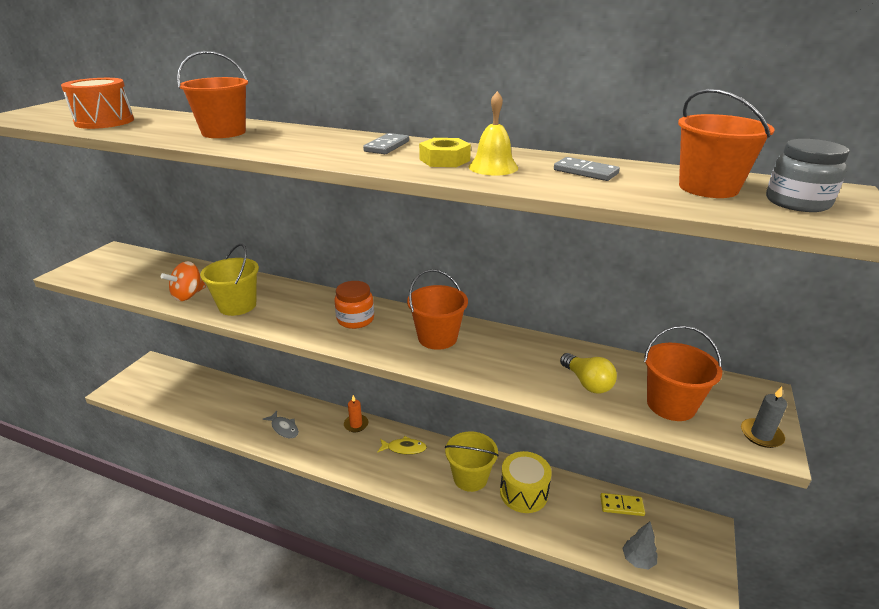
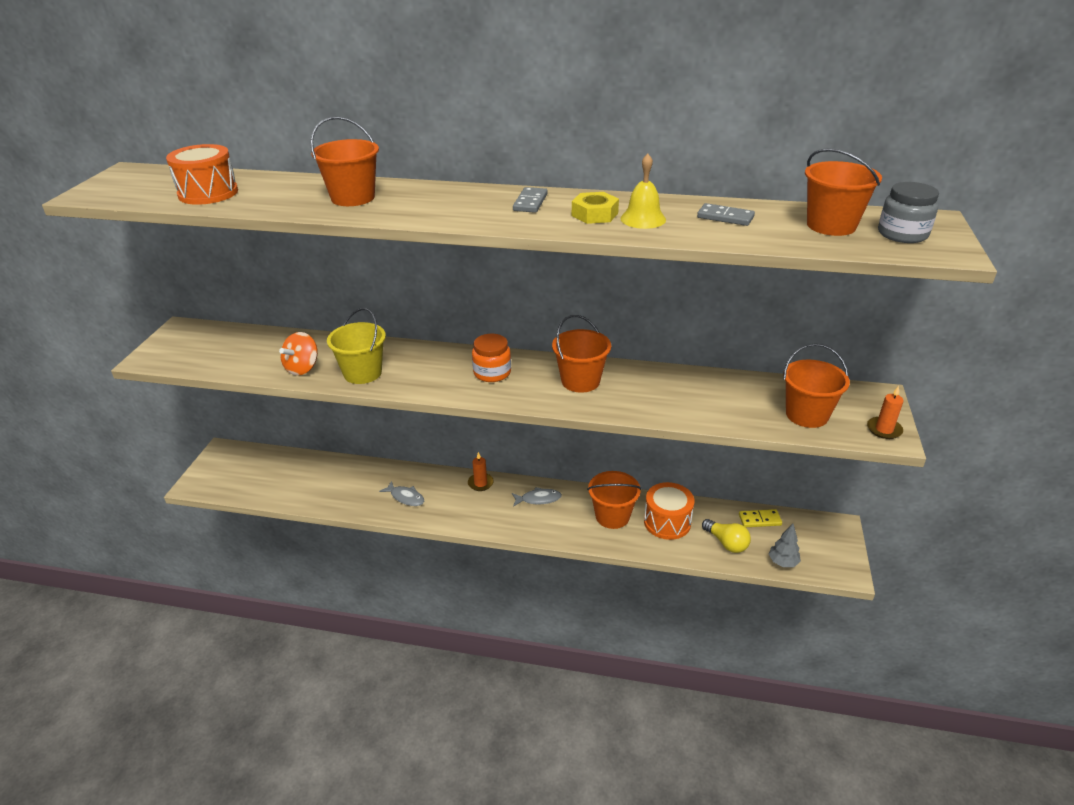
camera: 10 degrees left, 5 degrees up
(404, 448) = (538, 499): yellow fish -> grey fish
(470, 477) = (612, 516): yellow bucket -> orange bucket
(523, 493) = (667, 522): yellow drum -> orange drum
(587, 383) = (731, 405): yellow light bulb -> yellow light bulb (726, 543)
(761, 435) = (884, 429): grey candle -> orange candle

